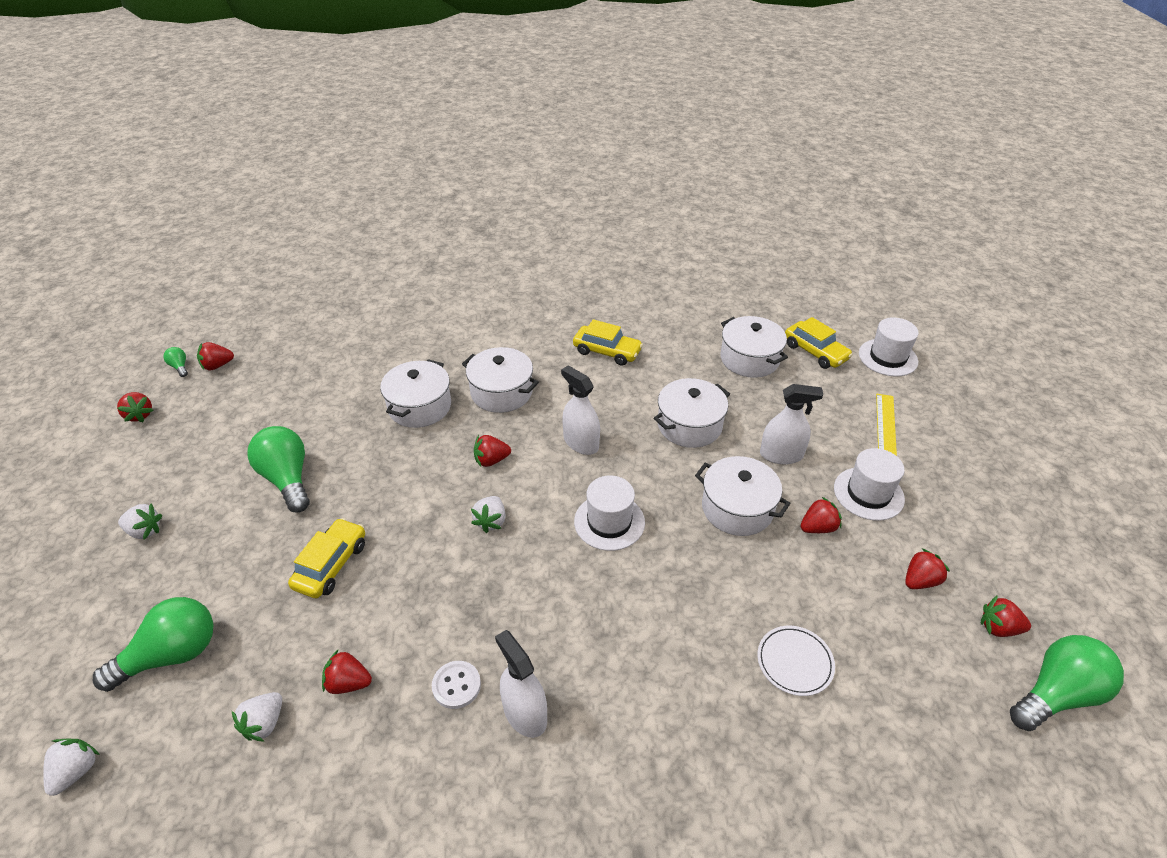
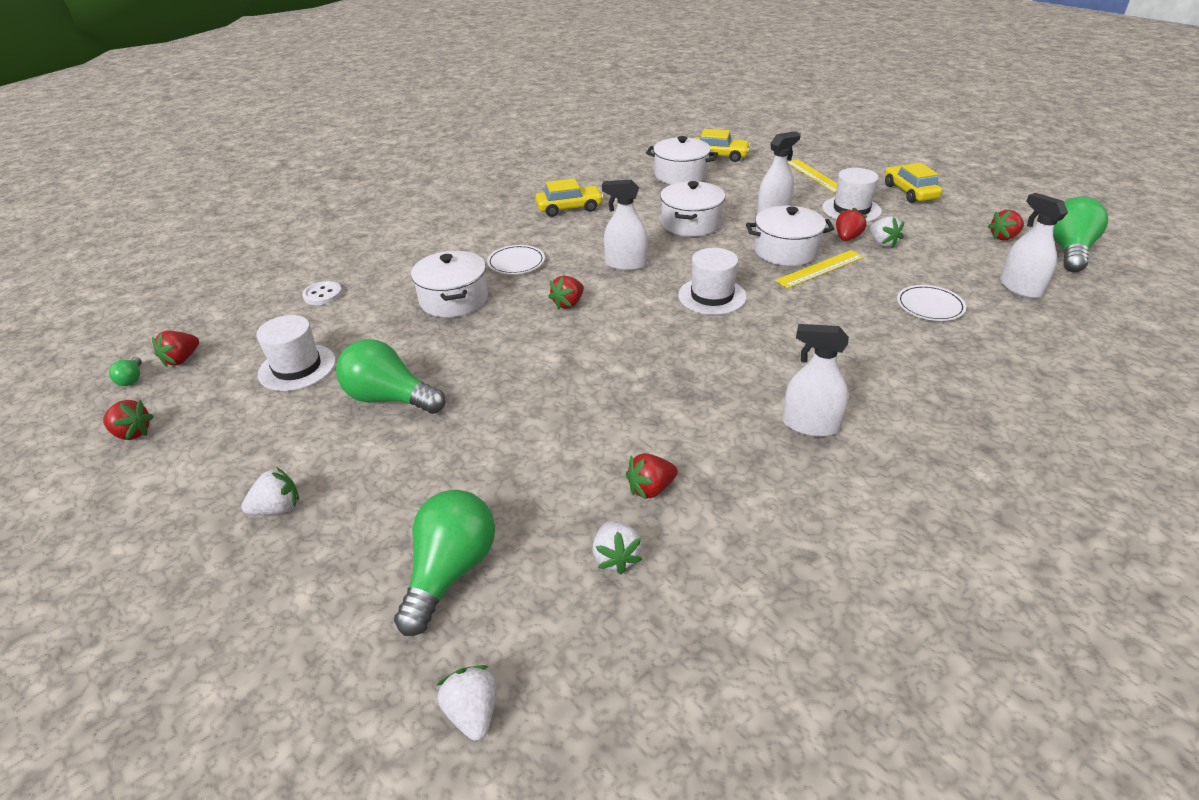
camera: 35 degrees left, 5 degrees down
(179, 367) = (132, 379): green light bulb -> green light bulb turned 120 degrees counterclockwise
(331, 565) = (521, 429): yellow car -> yellow car (909, 192)
(456, 685) = (739, 439): white button -> white button (323, 295)
(491, 521) = (622, 337): white strawberry -> white strawberry (882, 243)
(501, 392) = (516, 262): white pot -> white plate
(743, 549) = (820, 269): none -> yellow ruler
(888, 357) = (767, 143): white hat -> white hat (297, 367)
(920, 580) = (937, 236): red strawberry -> none
(924, 704) = (1020, 288): none -> white spray bottle

